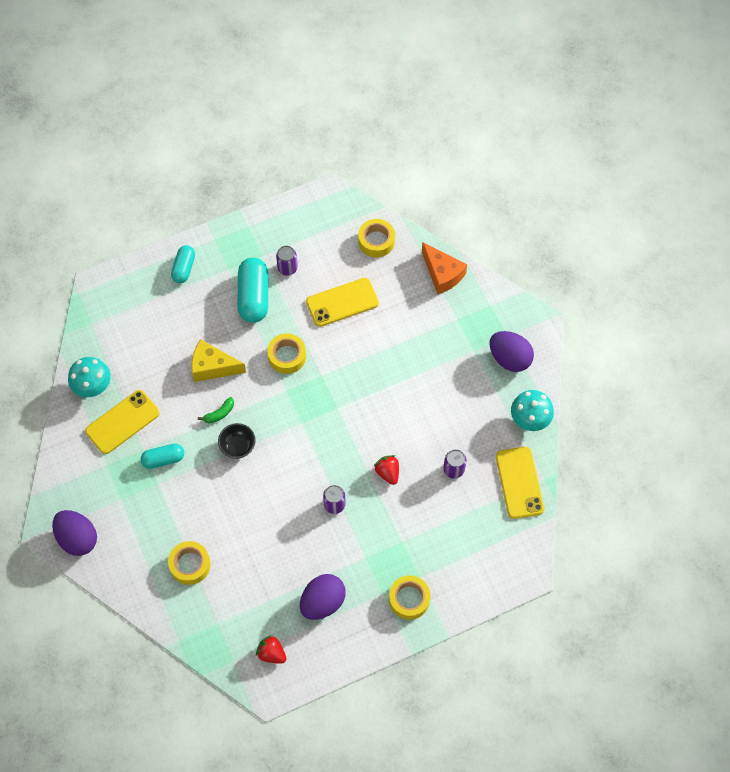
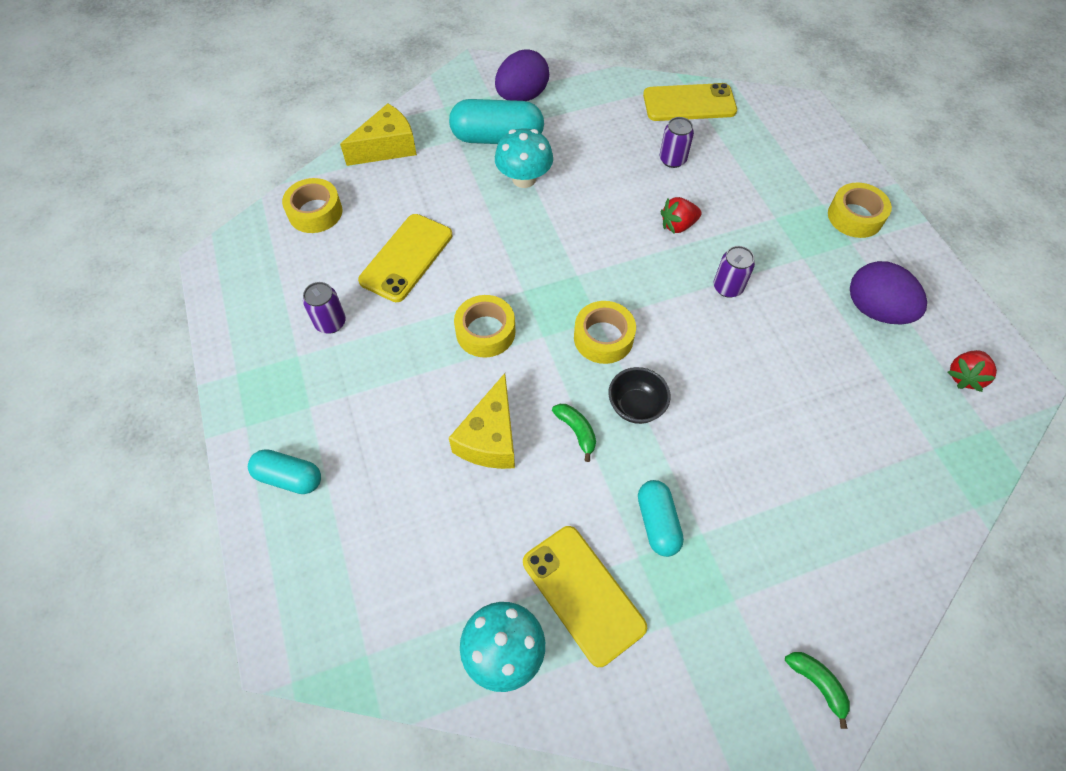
camera: 85 degrees left, 5 degrees down
(78, 538) = (817, 683): purple egg -> green banana
(190, 565) = (843, 485): yellow tape -> yellow tape (603, 338)
(254, 297) = (371, 371): turquoise capsule -> turquoise capsule (497, 138)
(342, 302) = (406, 258): yellow phone -> yellow phone turned 45 degrees clockwise
(442, 274) = (387, 147): orange cheese -> yellow cheese
(530, 419) = (605, 87): turquoise mushroom -> turquoise mushroom (524, 179)

